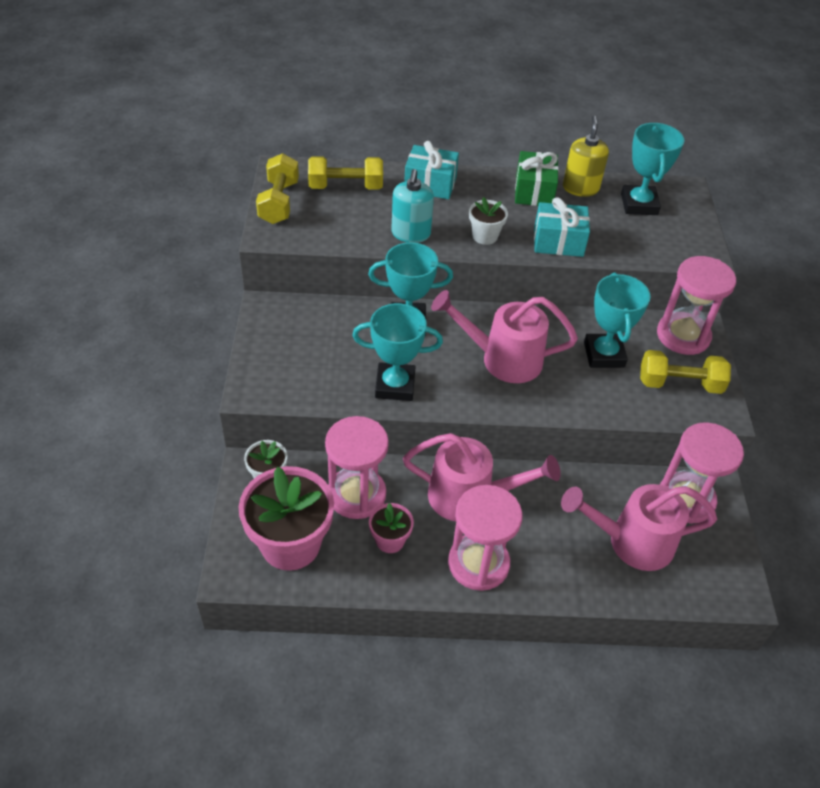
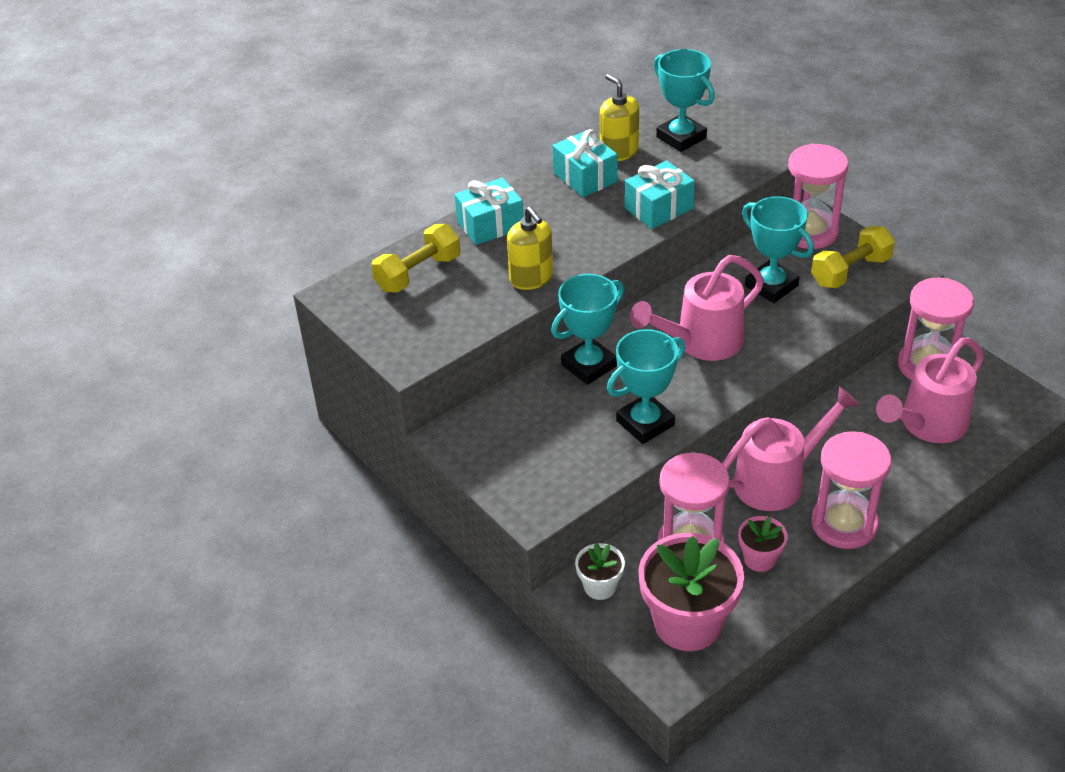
camera: 35 degrees left, 5 degrees down
(279, 202) = (376, 325): yellow dumbbell -> none
(410, 234) = (531, 278): turquoise soap dispenser -> yellow soap dispenser
(485, 236) = (595, 241): white flower pot -> none
(534, 191) = (585, 177): green gift -> turquoise gift

